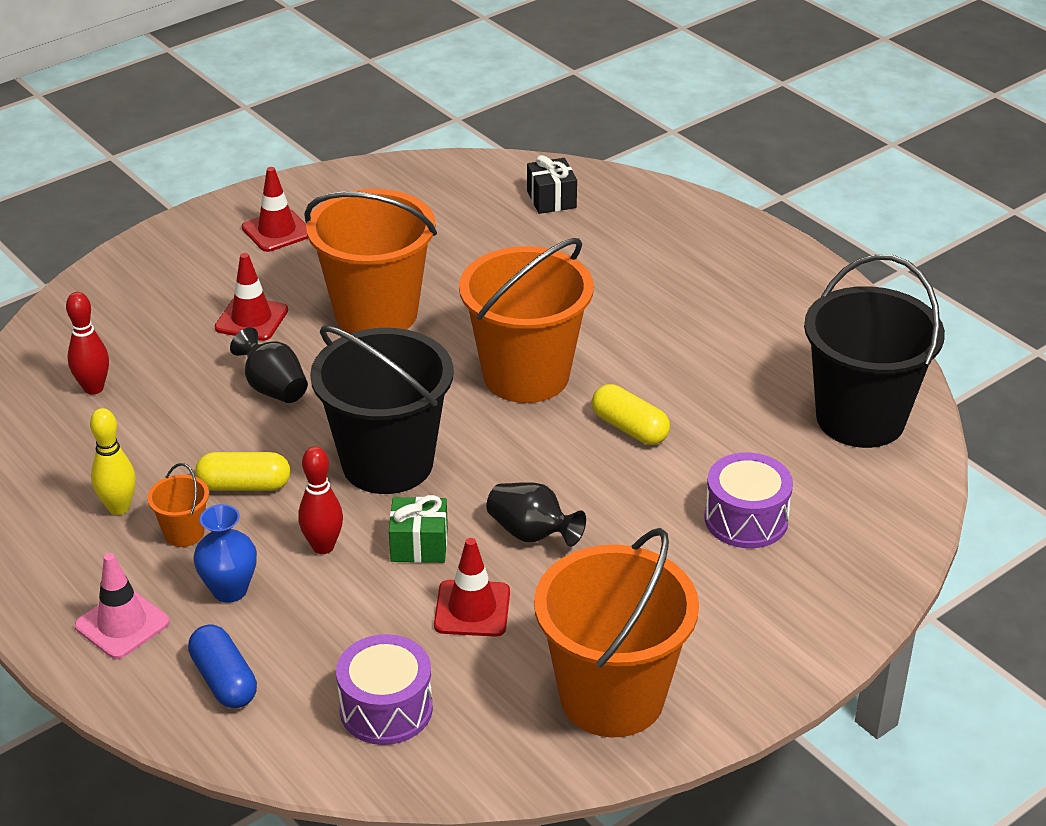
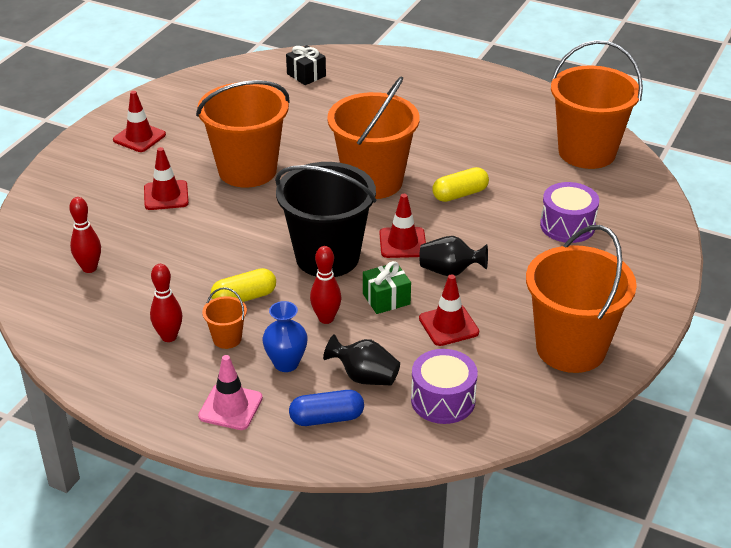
camera: 25 degrees left, 0 degrees up
(119, 507) = (169, 337): yellow bowling pin -> red bowling pin
(224, 680) = (327, 418): blue capsule -> blue capsule turned 45 degrees counterclockwise
(273, 388) = (216, 234): black vase -> black vase (364, 377)
(499, 474) = (402, 243): none -> red traffic cone
(629, 428) = (460, 194): yellow capsule -> yellow capsule turned 45 degrees counterclockwise
(860, 419) = (587, 152): black bucket -> orange bucket

